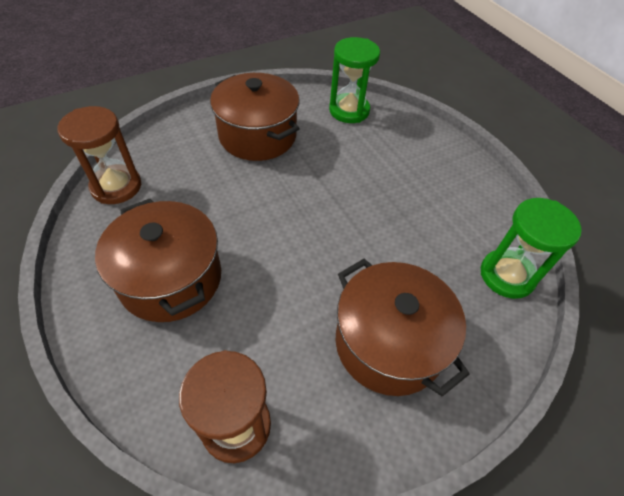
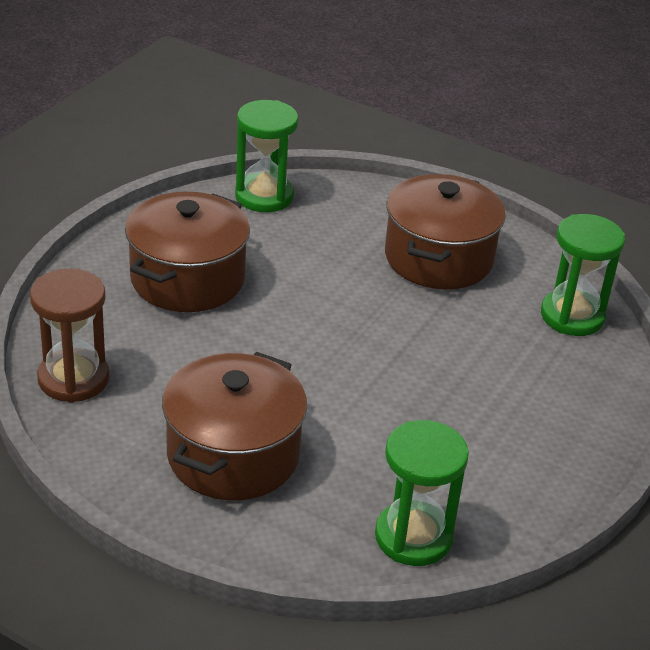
camera: 60 degrees right, 15 degrees down
(116, 186) = (264, 196): brown hourglass -> green hourglass

